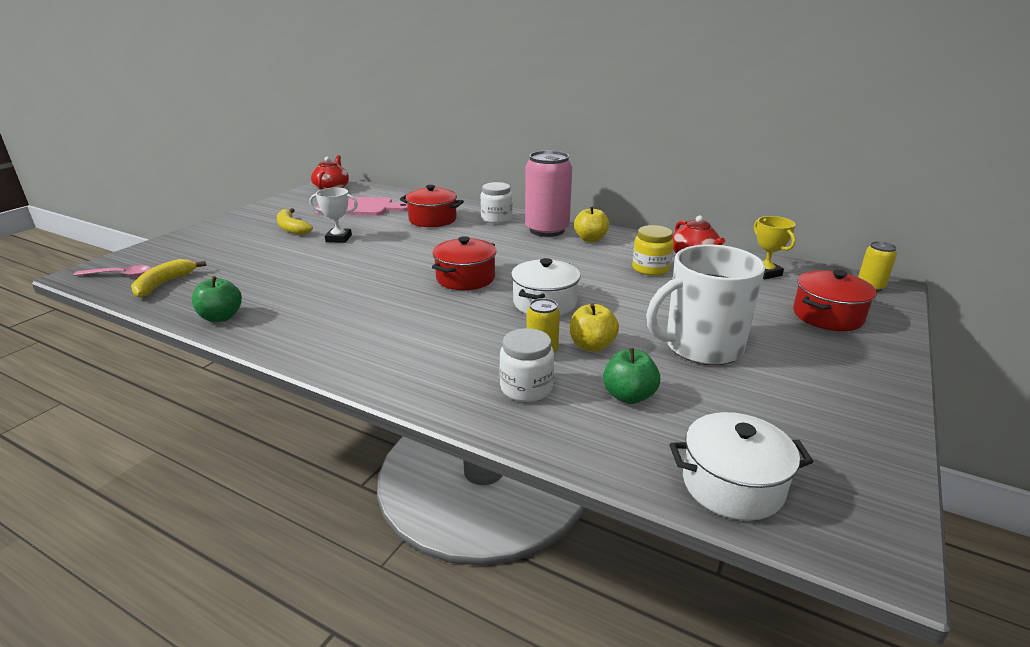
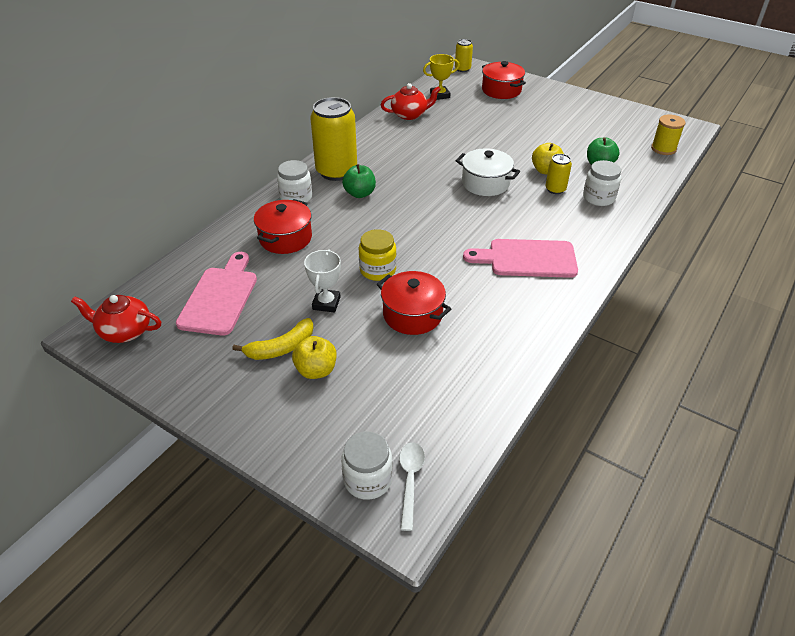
camera: 85 degrees left, 15 degrees up
(120, 275) = (410, 480): pink spoon -> white spoon
(135, 261) = (368, 479): none -> white jar
(164, 284) = (440, 426): yellow banana -> none
(221, 317) = (516, 358): green apple -> green apple (360, 194)
(382, 327) = (527, 259): none -> pink cutting board
(465, 278) = (439, 218): red pot -> red pot (412, 314)
(547, 230) = (336, 171): pink can -> yellow can
(590, 239) = (364, 152): yellow apple -> yellow apple (316, 370)
(650, 269) = (428, 134): yellow jar -> yellow jar (378, 270)
(701, 347) = (542, 135): white mug -> none
(732, 485) = (663, 149): white pot -> yellow spool

